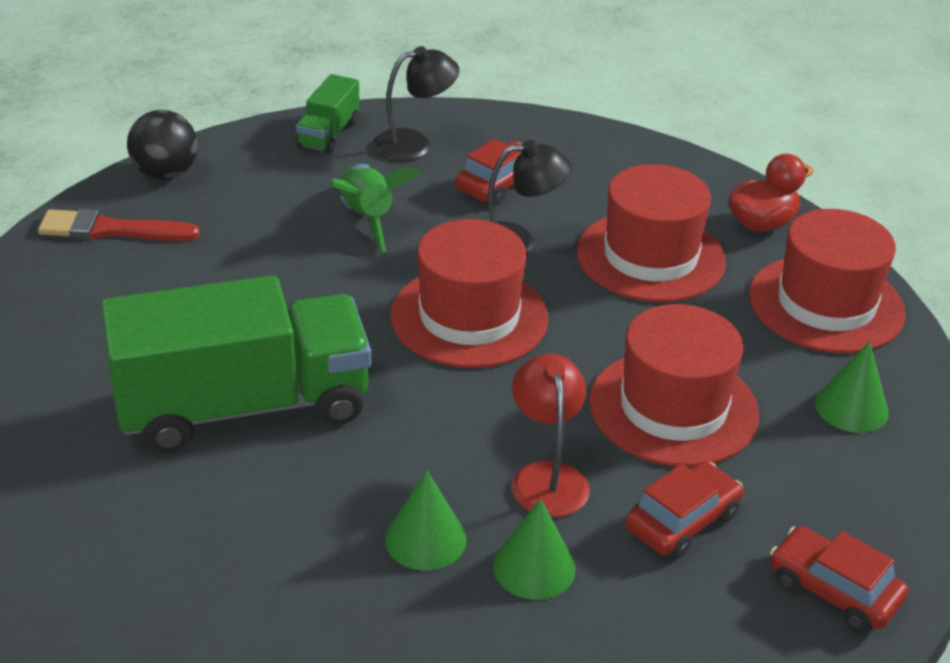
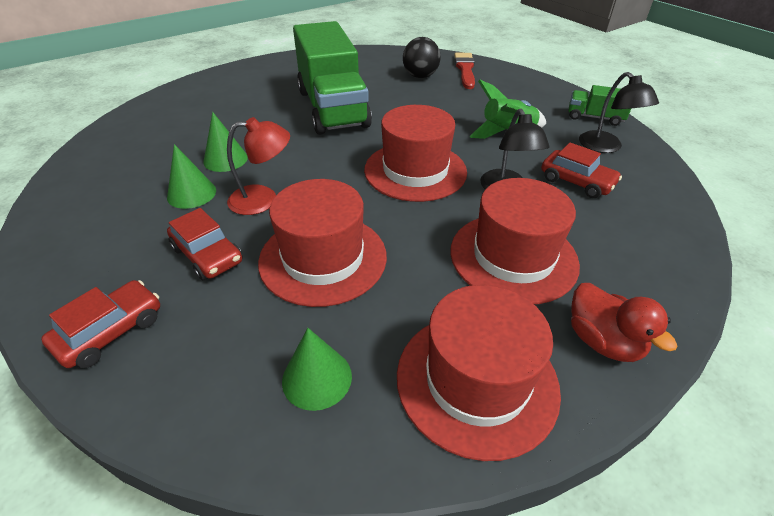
camera: 90 degrees right, 5 degrees up
(166, 173) = (521, 77): black ball -> black ball (420, 76)

